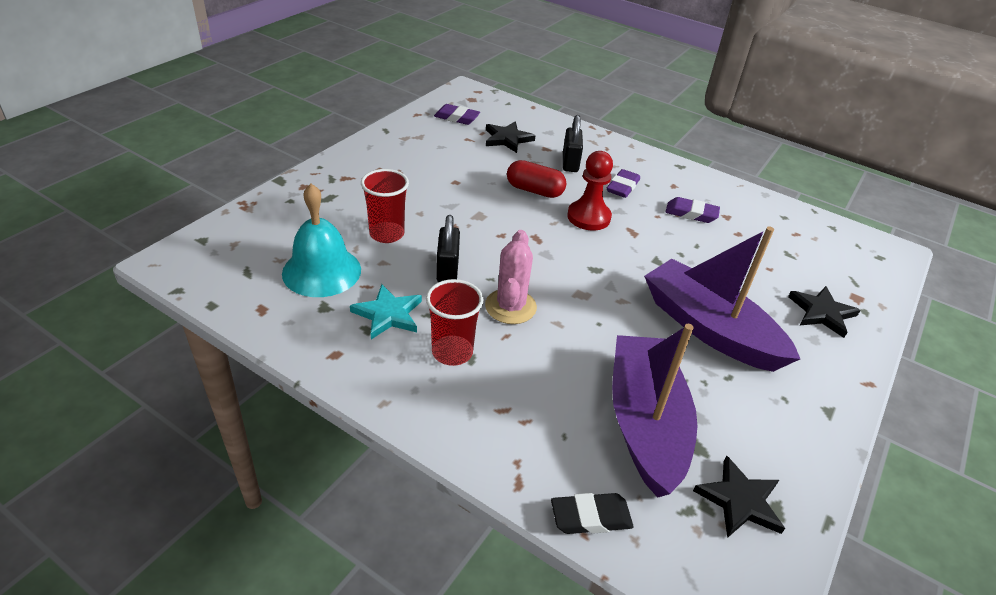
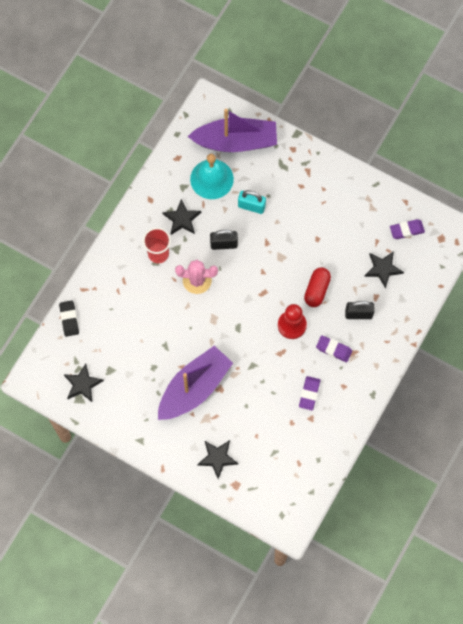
camera: 90 degrees right, 30 degrees up
(387, 234) = (251, 206): red cup -> turquoise padlock
(388, 314) = (182, 219): turquoise star -> black star
(456, 118) = (406, 230): purple eraser -> purple eraser turned 60 degrees clockwise
(645, 423) = (122, 346): purple boat -> purple boat (236, 141)

